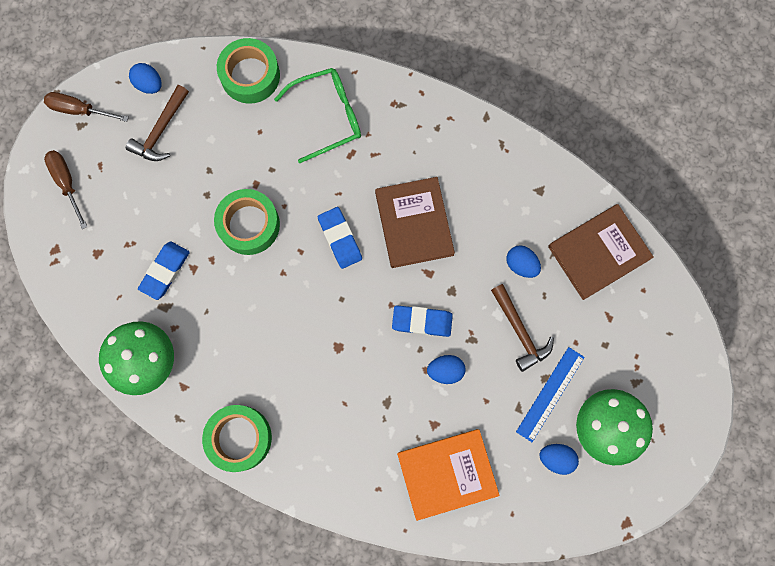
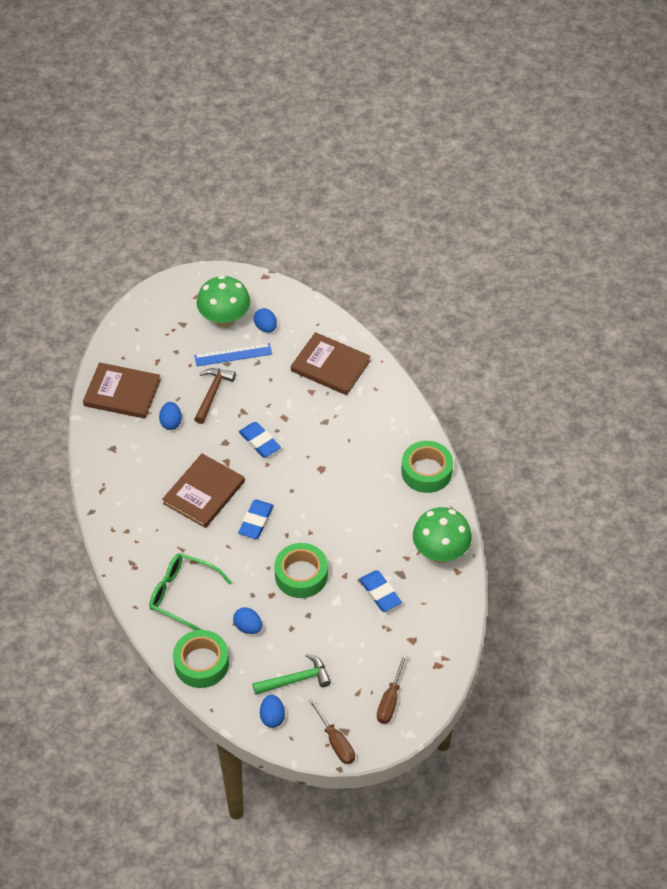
camera: 135 degrees left, 25 degrees down
(161, 131) = (296, 679): brown hammer -> green hammer
(165, 271) = (380, 593): blue eraser -> blue eraser turned 75 degrees clockwise
(445, 370) = (275, 409): blue egg -> blue egg (248, 627)
(447, 473) = (330, 366): orange book -> brown book

